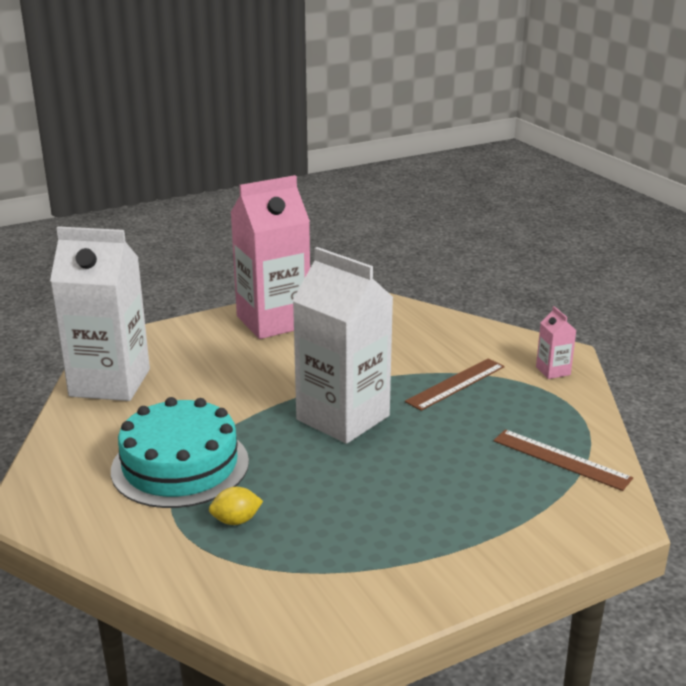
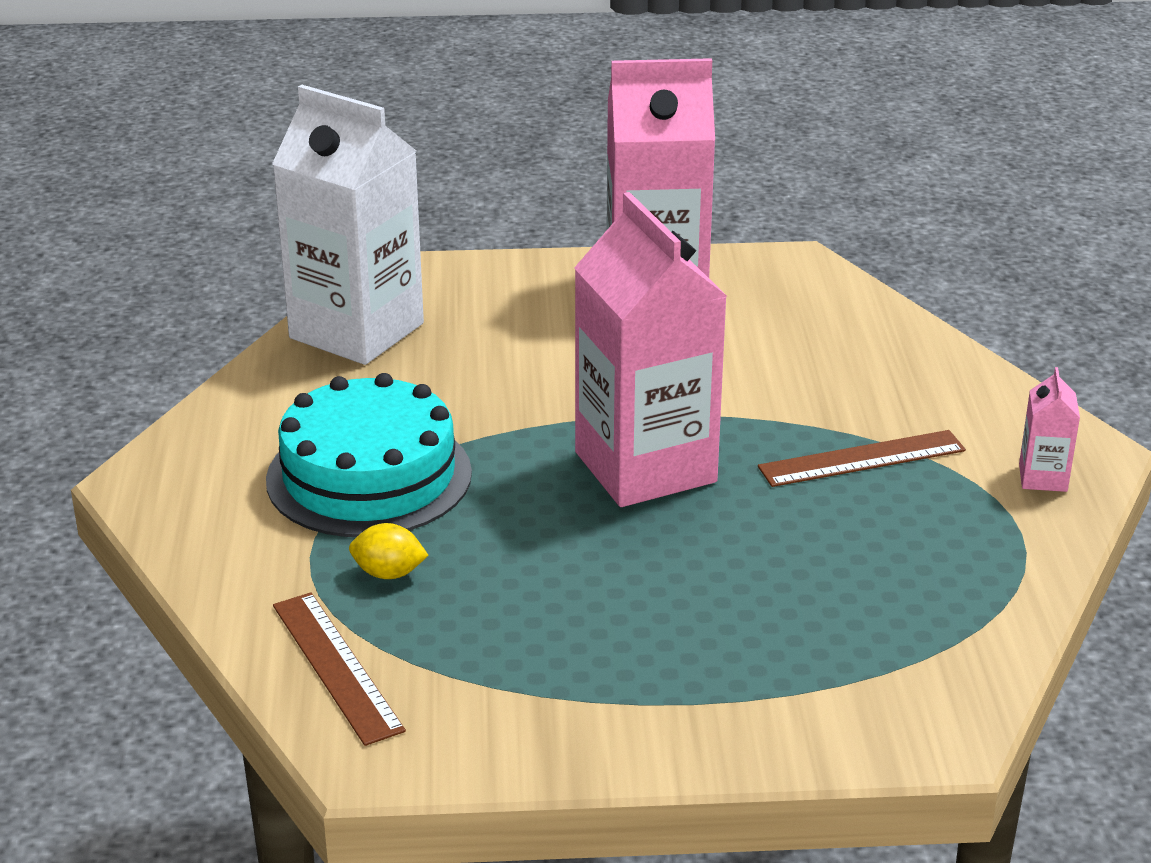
camera: 25 degrees right, 5 degrees up
(343, 418) = (645, 467): white carton -> pink carton
(561, 459) = (929, 620): brown ruler -> brown ruler (336, 666)

